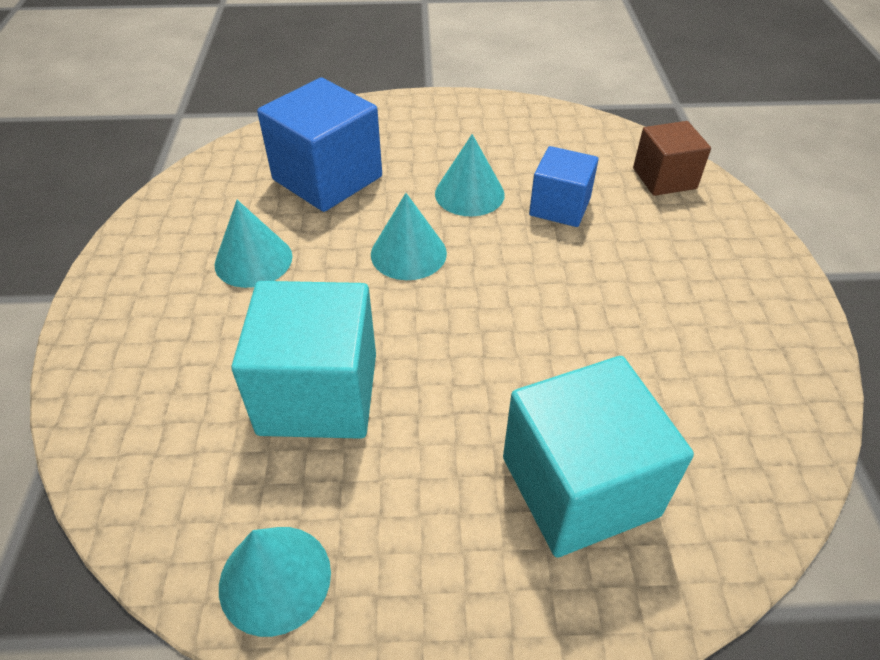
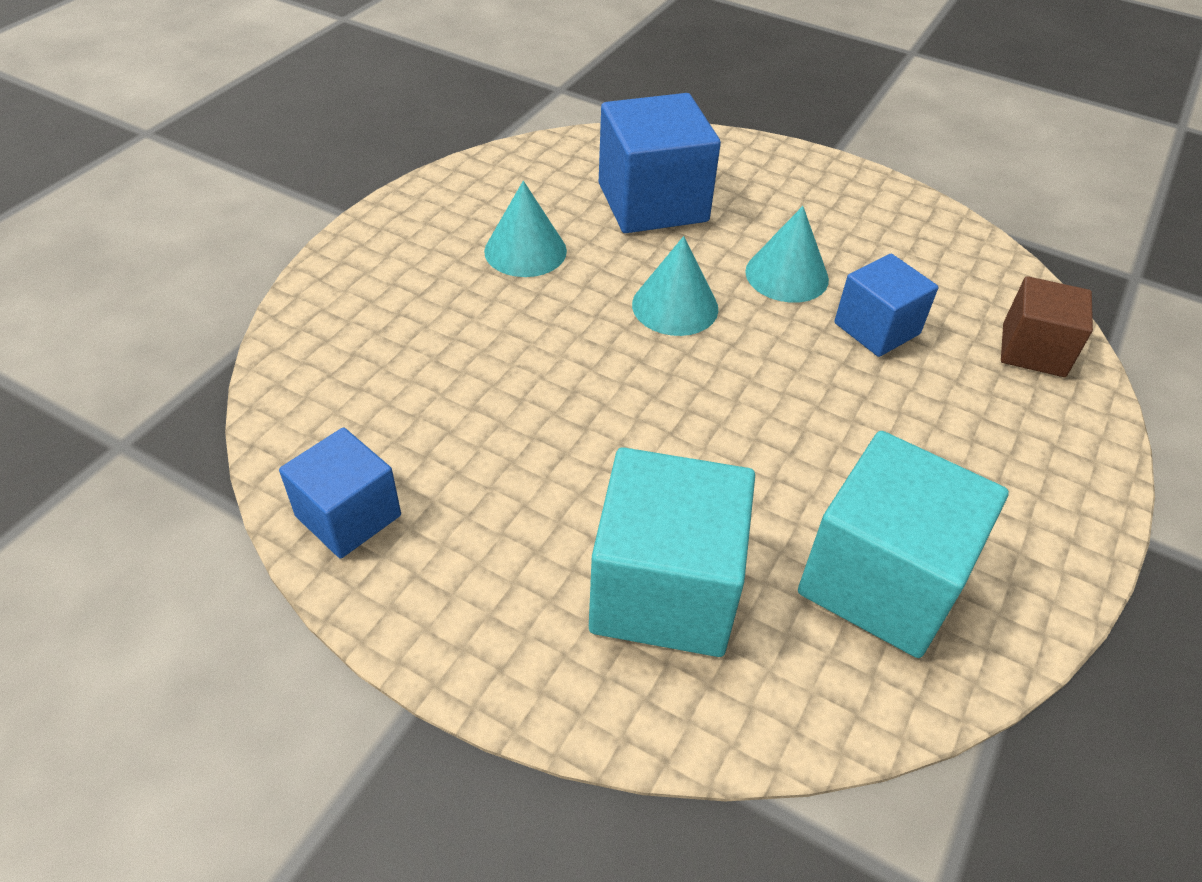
camera: 30 degrees right, 0 degrees up
(275, 578) = (348, 516): turquoise cone -> blue cube
(318, 393) = (493, 391): turquoise cube -> turquoise cube (881, 580)

